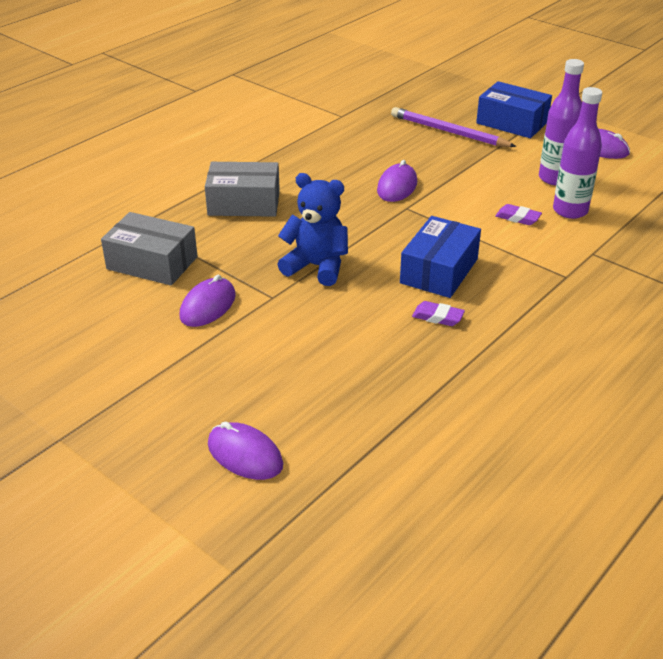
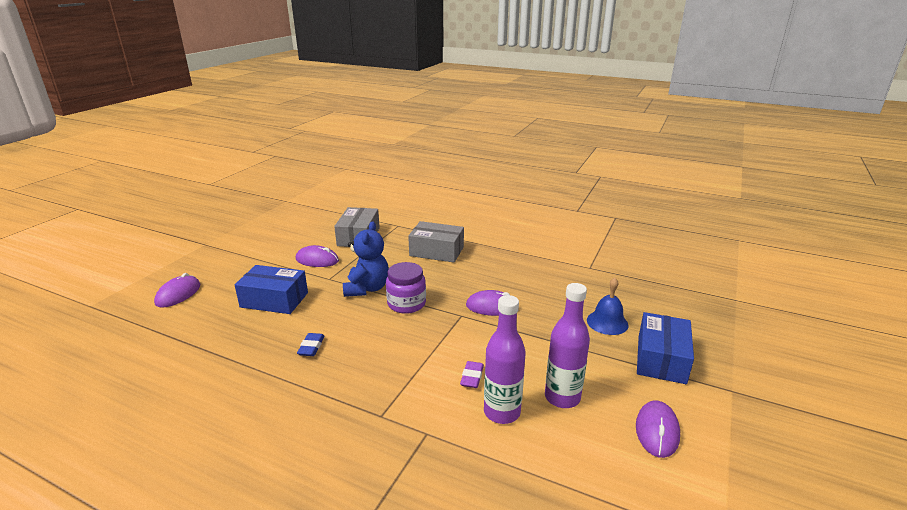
camera: 75 degrees right, 10 degrees down
(244, 203) = (436, 251): grey box -> grey box turned 60 degrees counterclockwise
(367, 240) = (406, 304): none -> purple jar
(438, 317) = (311, 347): purple eraser -> blue eraser
(439, 271) = (373, 341): blue box -> blue box (274, 300)
(449, 132) = (607, 322): purple pencil -> blue bell

